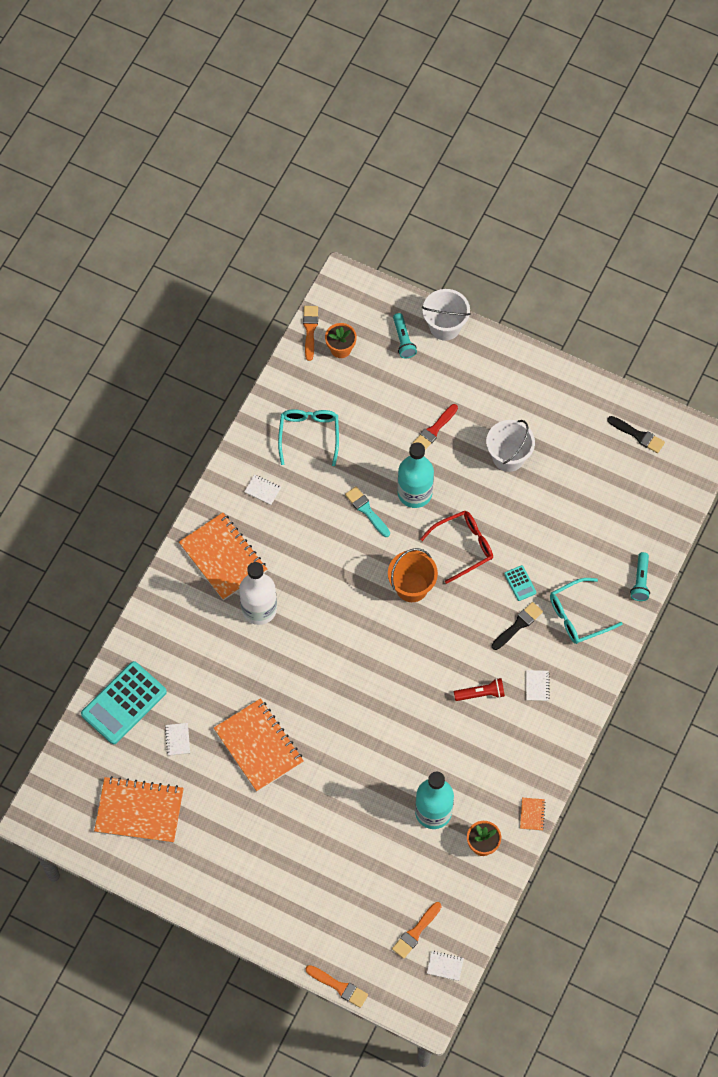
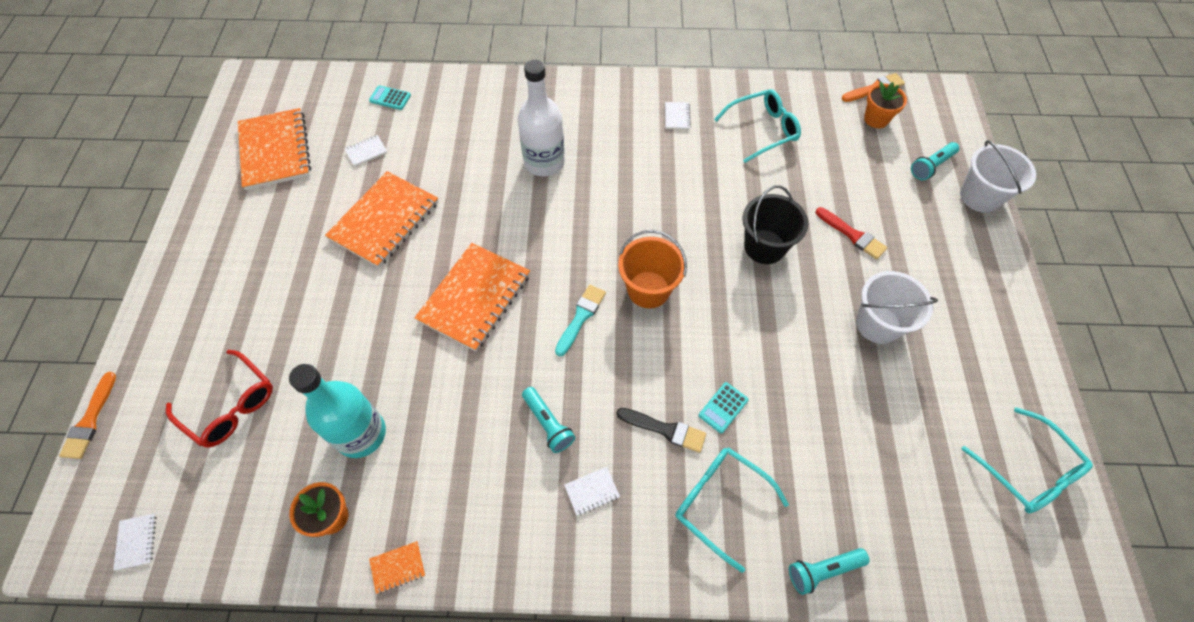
camera: 65 degrees right, 5 degrees down
(124, 703) = (390, 98): turquoise calculator -> turquoise calculator, size x0.44
(223, 557) = (584, 114): orange notebook -> orange notebook (475, 298)
(366, 510) = (713, 210): turquoise brush -> turquoise brush (581, 317)
(414, 493) = (764, 247): turquoise bottle -> black bucket
(415, 932) = (182, 482): orange brush -> none
(434, 430) = (852, 235): red brush -> red brush turned 150 degrees counterclockwise
(463, 547) = (731, 322): red glasses -> red glasses (230, 405)
(481, 694) = (548, 424): red flashlight -> turquoise flashlight
(638, 435) = (1027, 470): black brush -> turquoise glasses

